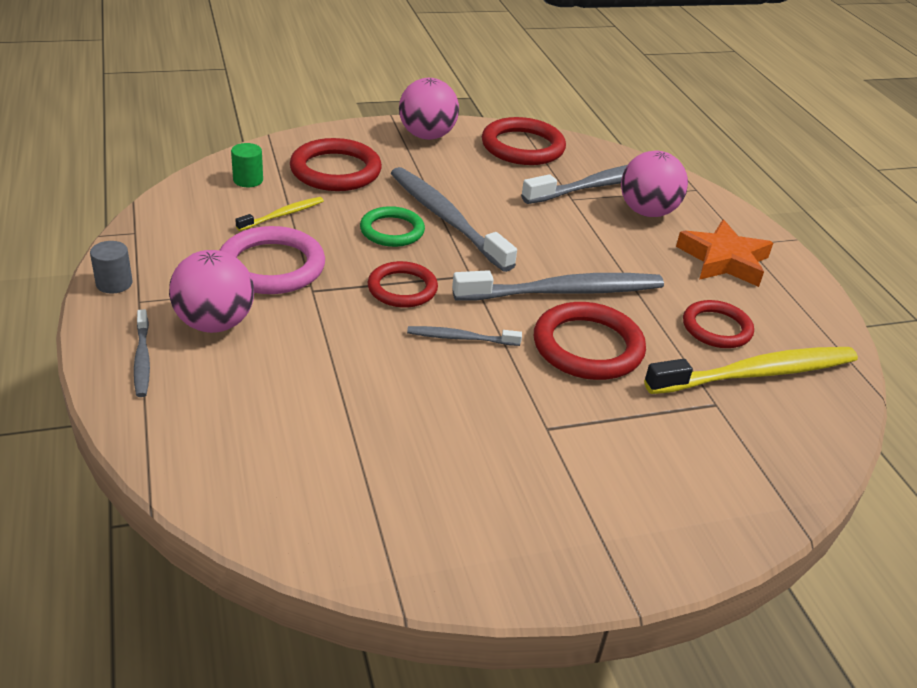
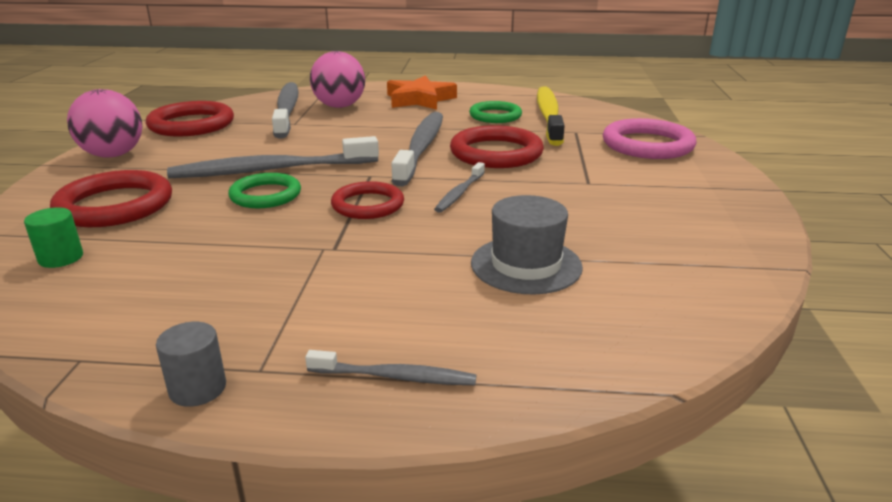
camera: 65 degrees left, 10 degrees down
(215, 323) = (354, 314): pink ball -> none
(271, 266) = (268, 265): pink ring -> pink ring (647, 145)
(282, 215) = (168, 246): yellow toothbrush -> none
(326, 401) = (526, 265): none -> grey hat
(716, 328) = (495, 116): red ring -> green ring

